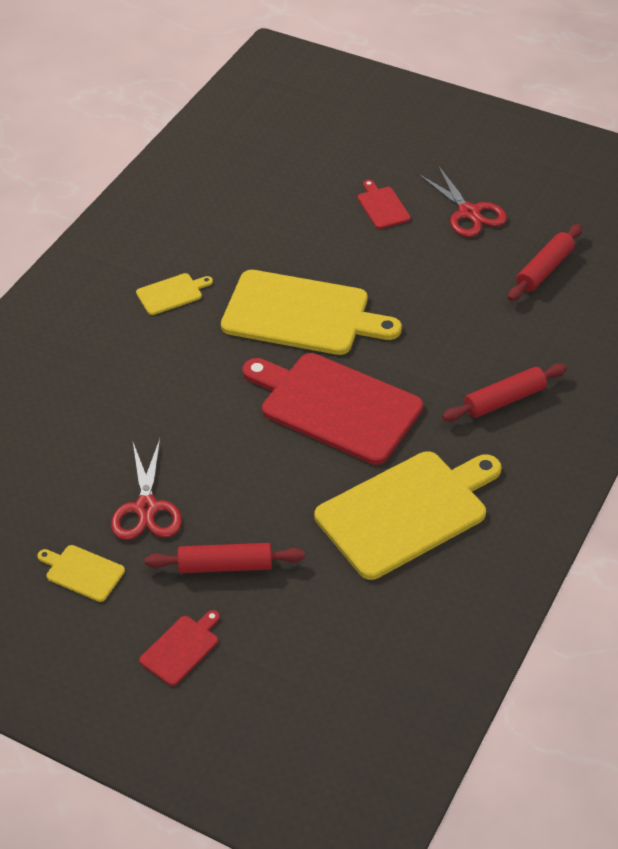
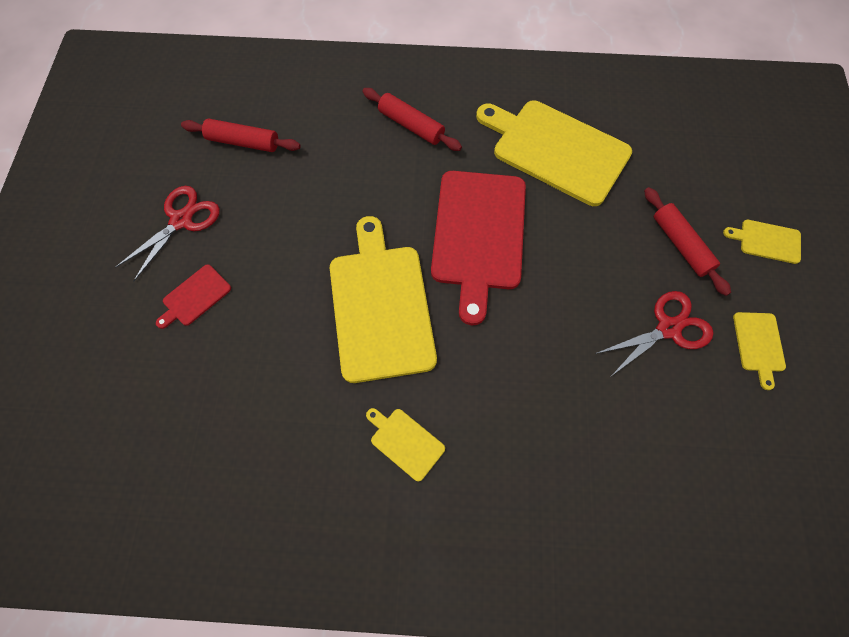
camera: 115 degrees left, 20 degrees up
(181, 648) = (767, 241): red cutting board -> yellow cutting board

